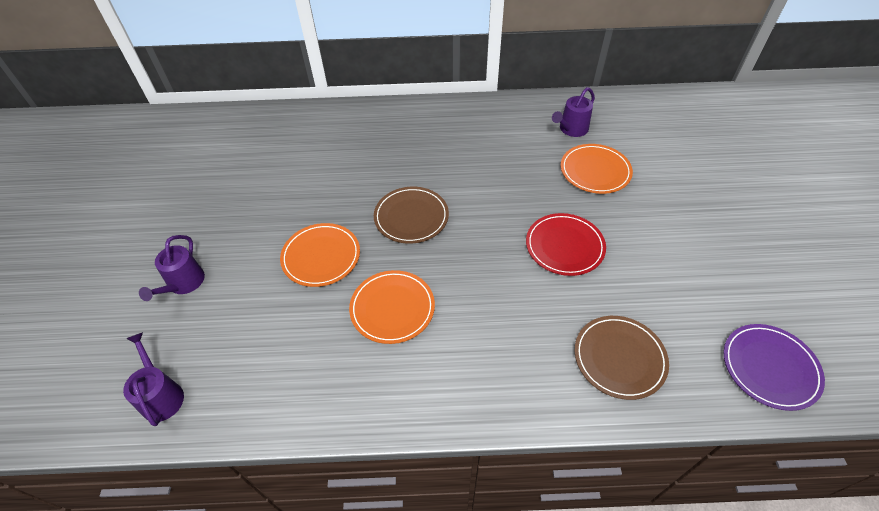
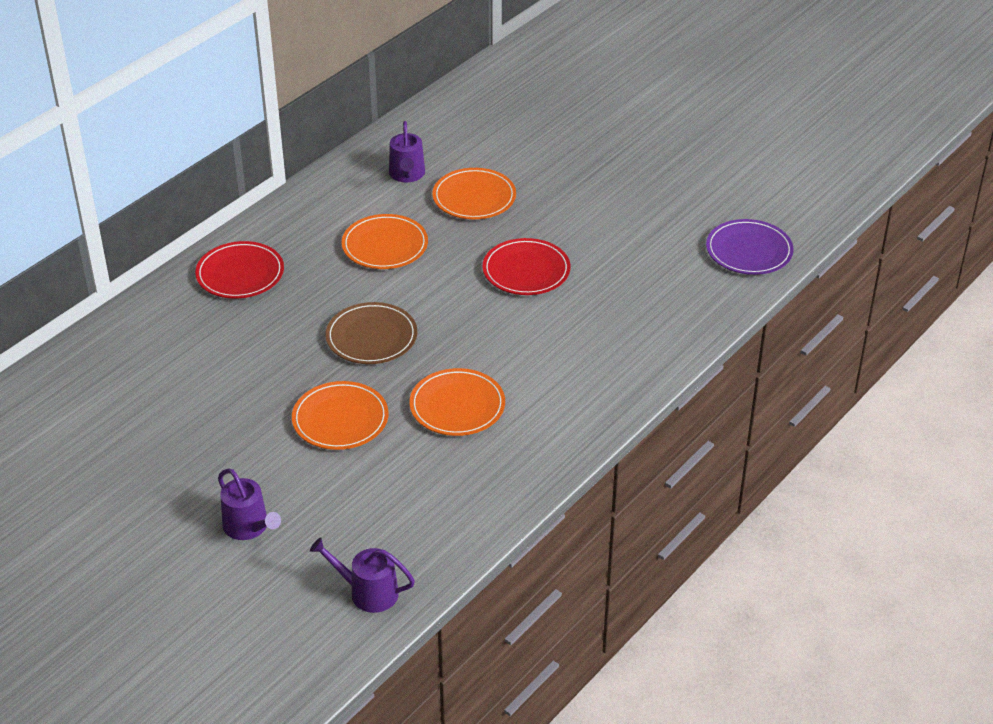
camera: 50 degrees left, 10 degrees down
(401, 126) = (240, 274): none -> red plate
(498, 164) = (385, 245): none -> orange plate
(619, 358) = (656, 314): brown plate -> none

